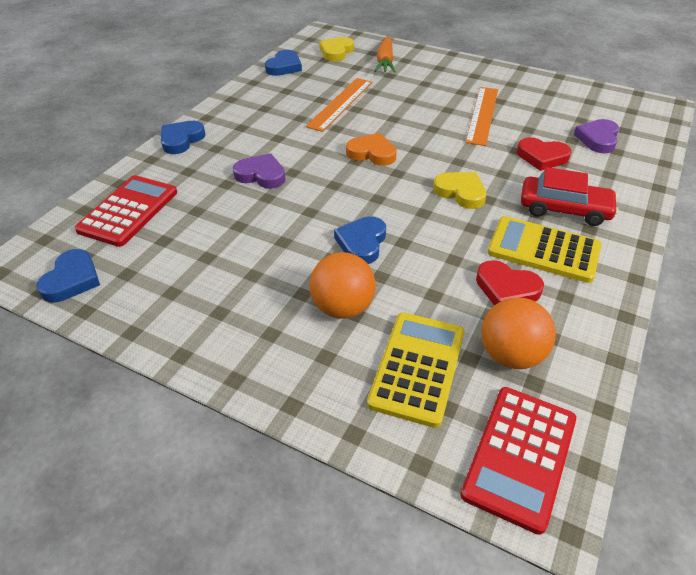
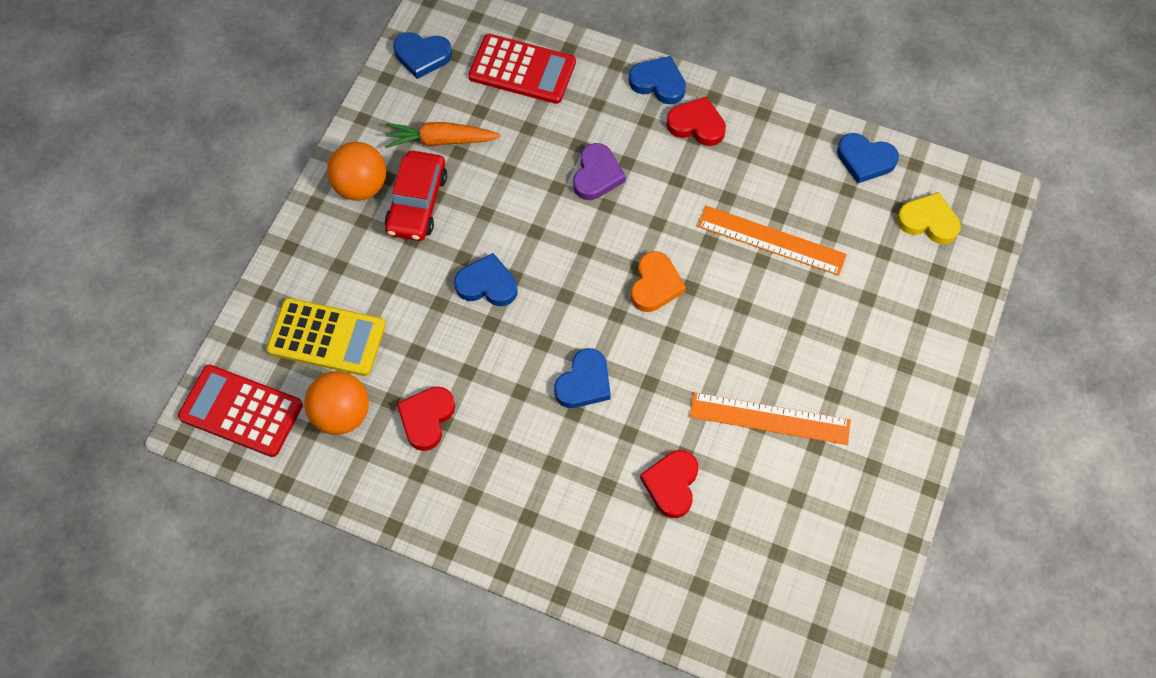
camera: 85 degrees right, 20 degrees up
(230, 126) = (696, 125): none -> red heart
(342, 307) = (395, 274): orange ball -> orange ball (361, 186)
(385, 62) = (909, 290): orange carrot -> orange carrot (441, 140)
(460, 192) = (584, 382): yellow heart -> blue heart
(543, 250) = (487, 462): yellow calculator -> none
(564, 209) = (562, 495): red car -> red car (417, 203)
(597, 139) = (726, 565): purple heart -> none

